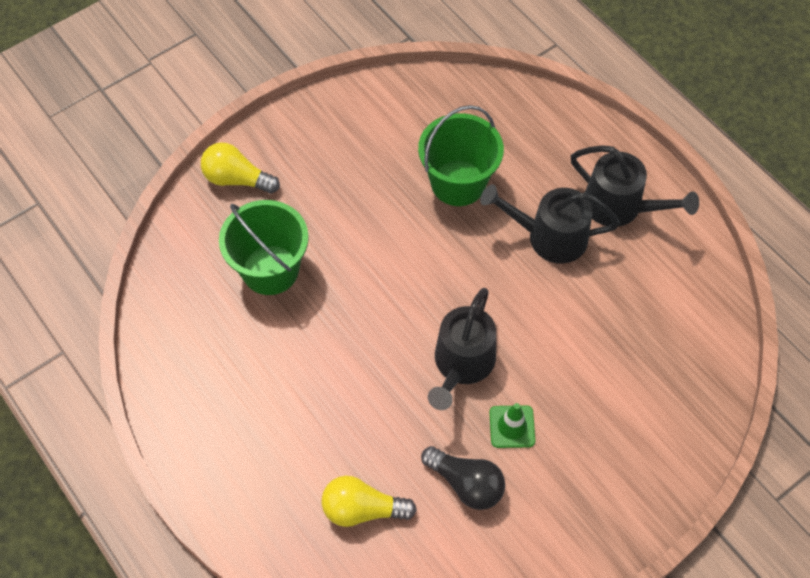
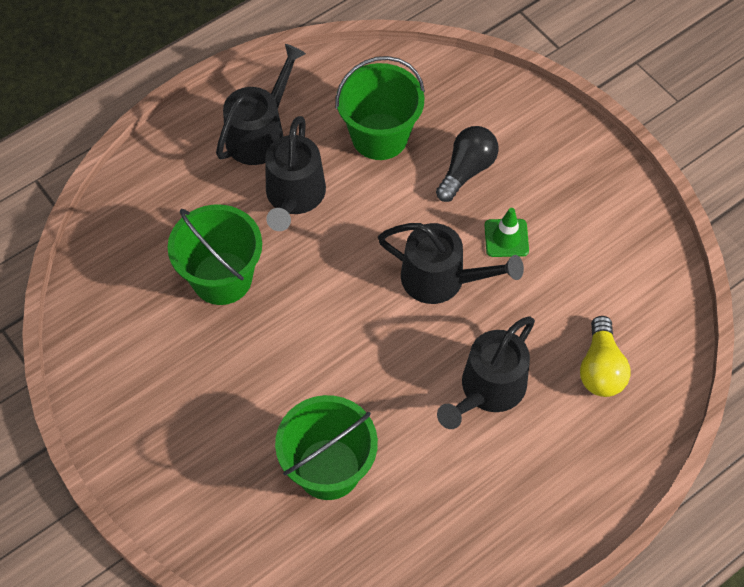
camera: 90 degrees left, 0 degrees up
(237, 179) = (201, 514): yellow light bulb -> none
(341, 402) = (488, 390): none -> black watering can
(466, 483) = (567, 278): black light bulb -> black light bulb (466, 170)
(627, 310) = (379, 136): none -> green bucket

